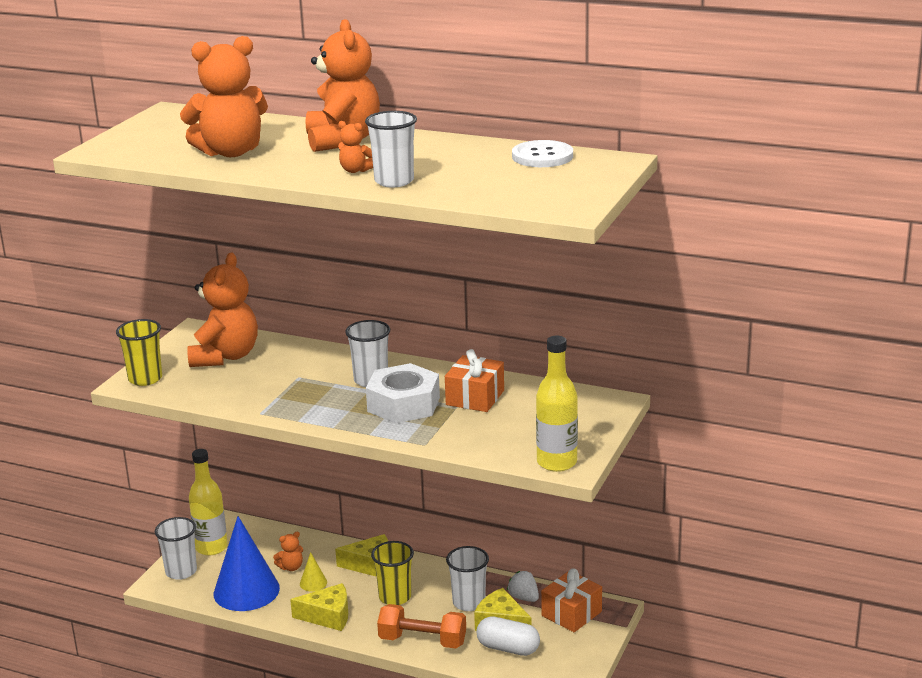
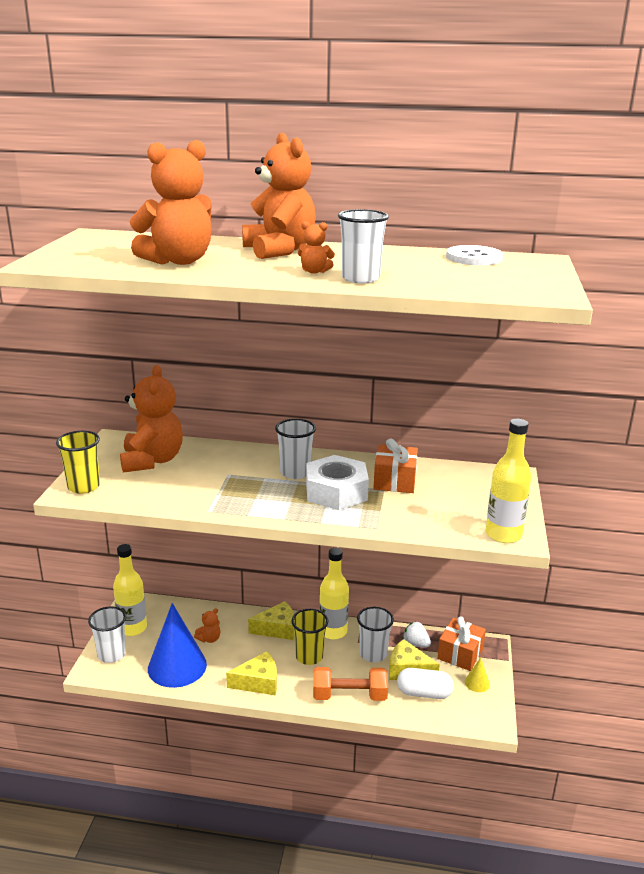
camera: 15 degrees left, 0 degrees up
(313, 583) = (234, 651): yellow cone -> yellow cone (477, 683)
(433, 574) = (333, 631): none -> yellow bottle

